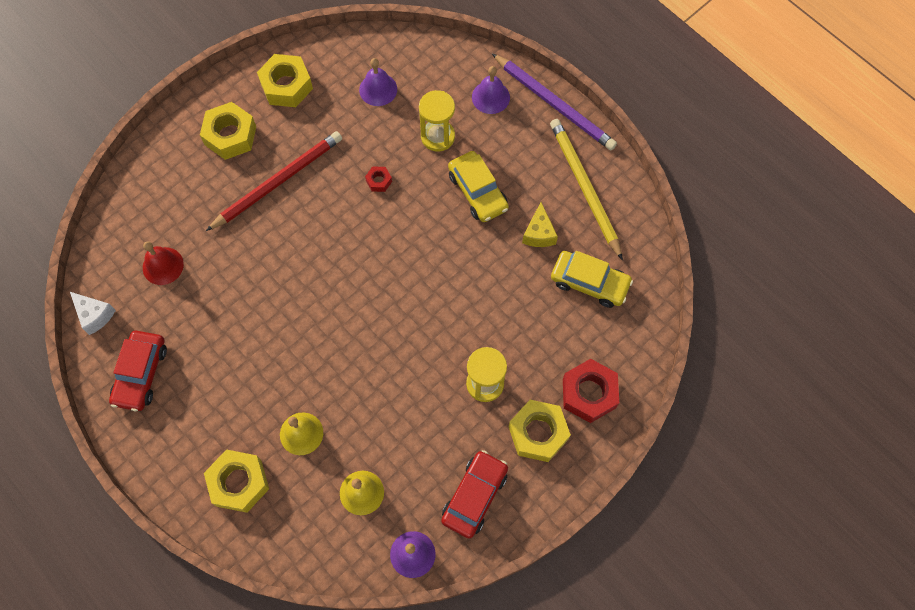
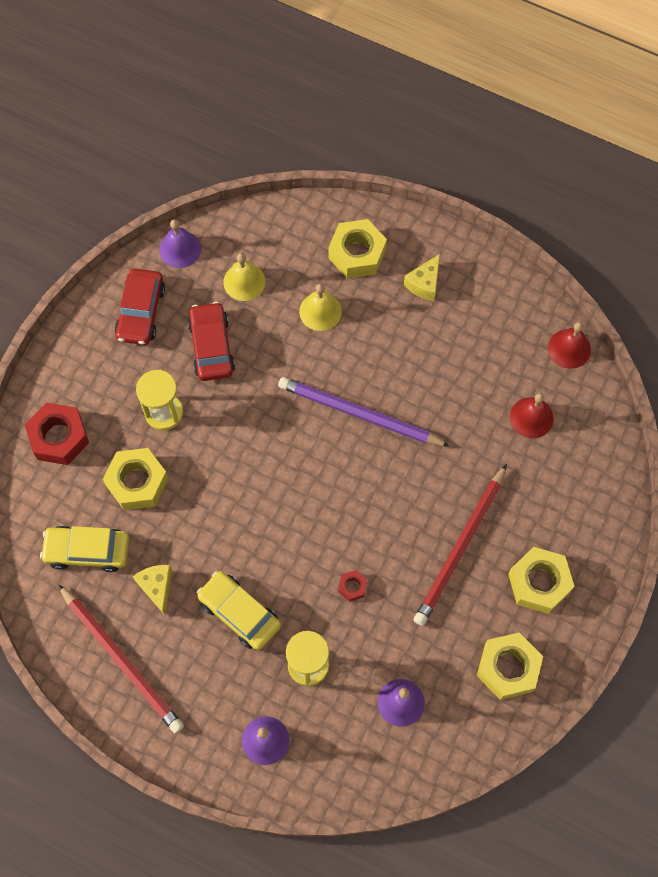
camera: 160 degrees right, 0 degrees up
(95, 315) = (569, 348): white cheese -> red bell
(141, 374) = (494, 312): red car -> red car (211, 346)
(190, 426) = (424, 284): none -> yellow cheese
(538, 433) = (98, 385): yellow nut -> yellow nut (137, 482)
(554, 104) = (187, 758): purple pencil -> purple pencil (360, 414)
(584, 188) = (121, 659): yellow pencil -> red pencil

